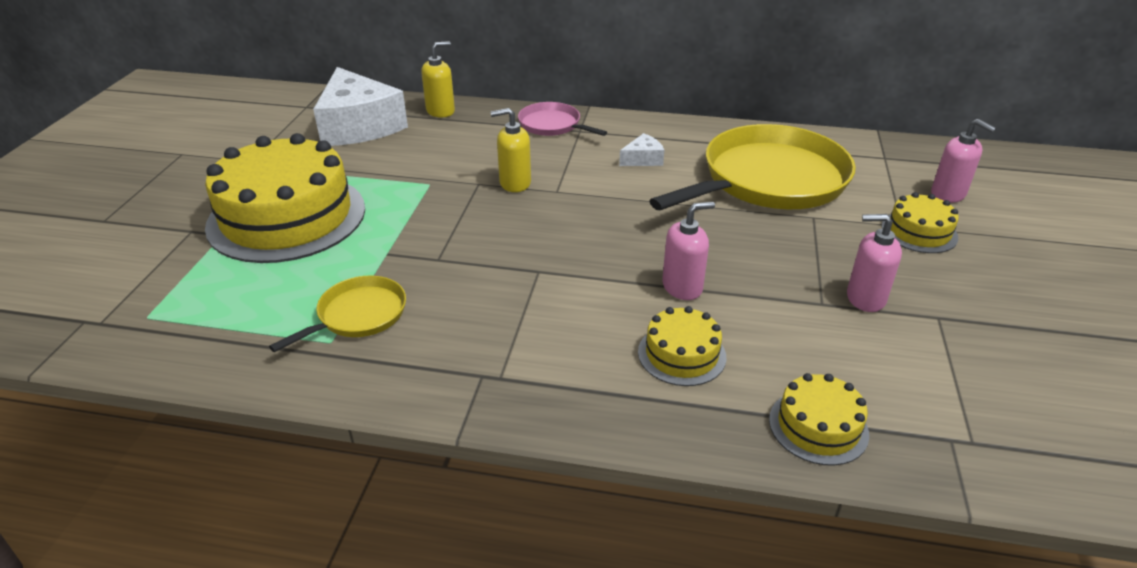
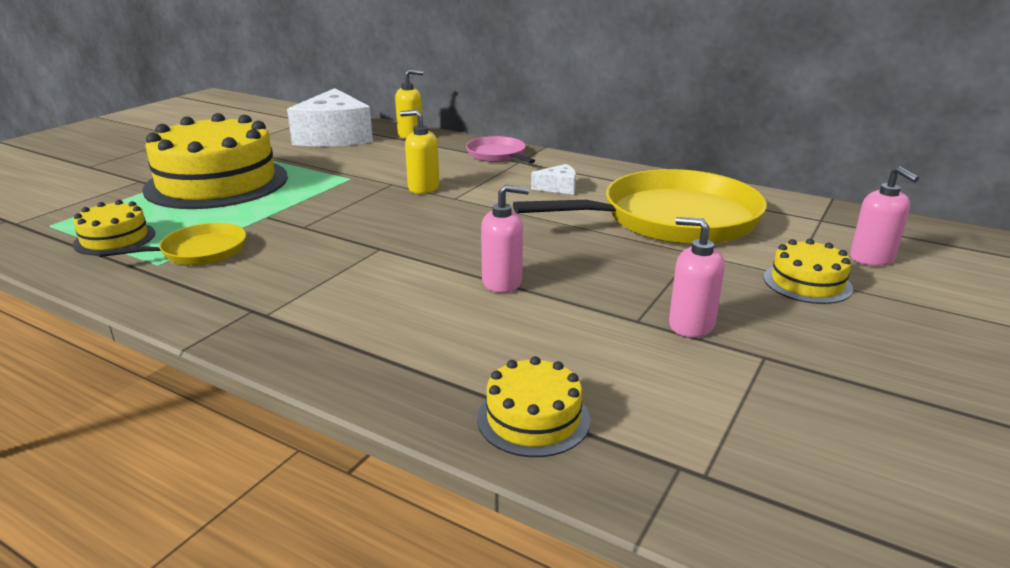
camera: 20 degrees right, 10 degrees down
(681, 354) = (449, 331): yellow cake -> yellow cake (115, 239)

